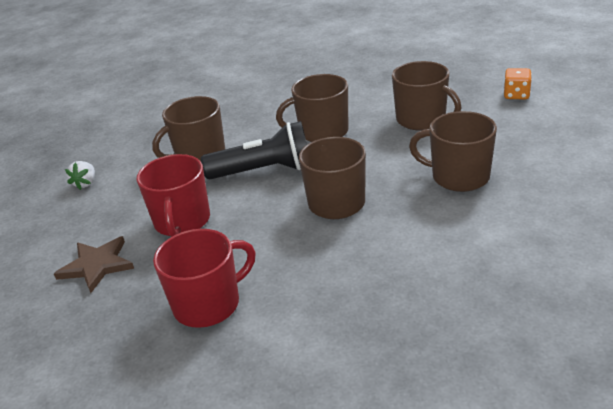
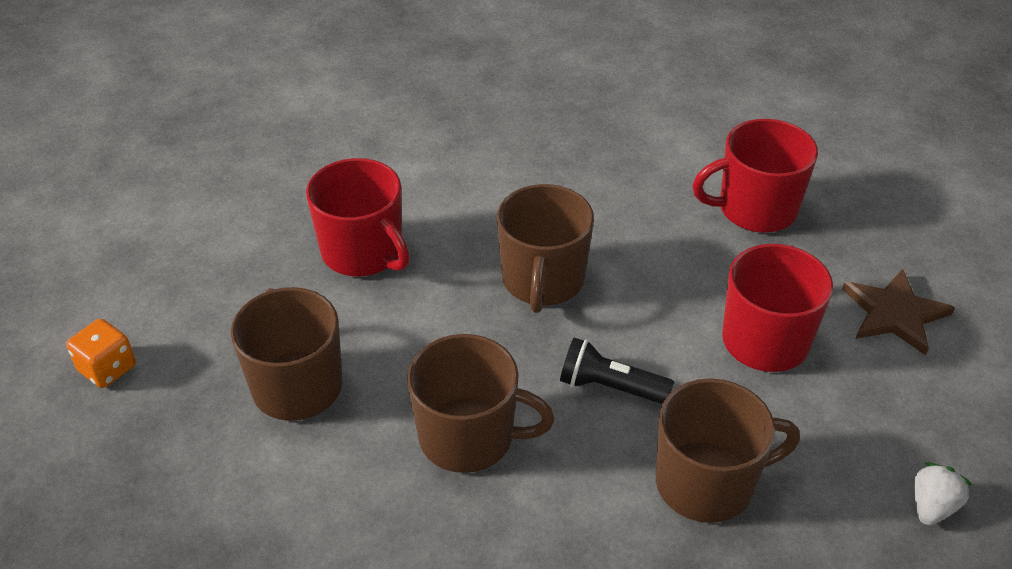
camera: 160 degrees left, 10 degrees up
(264, 171) = (610, 387): black flashlight -> black flashlight, size x0.60
(458, 177) = (363, 252): brown mug -> red mug

